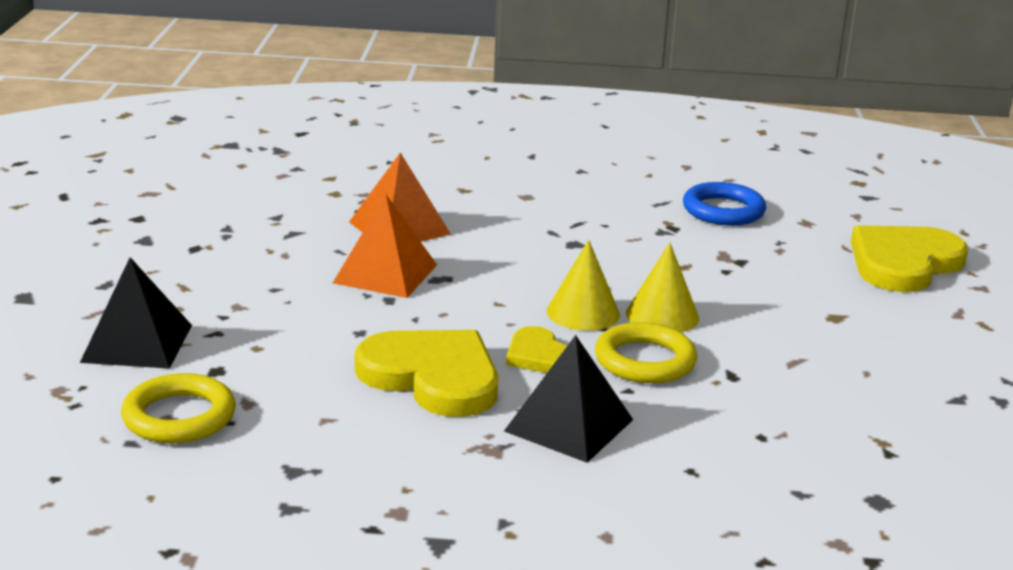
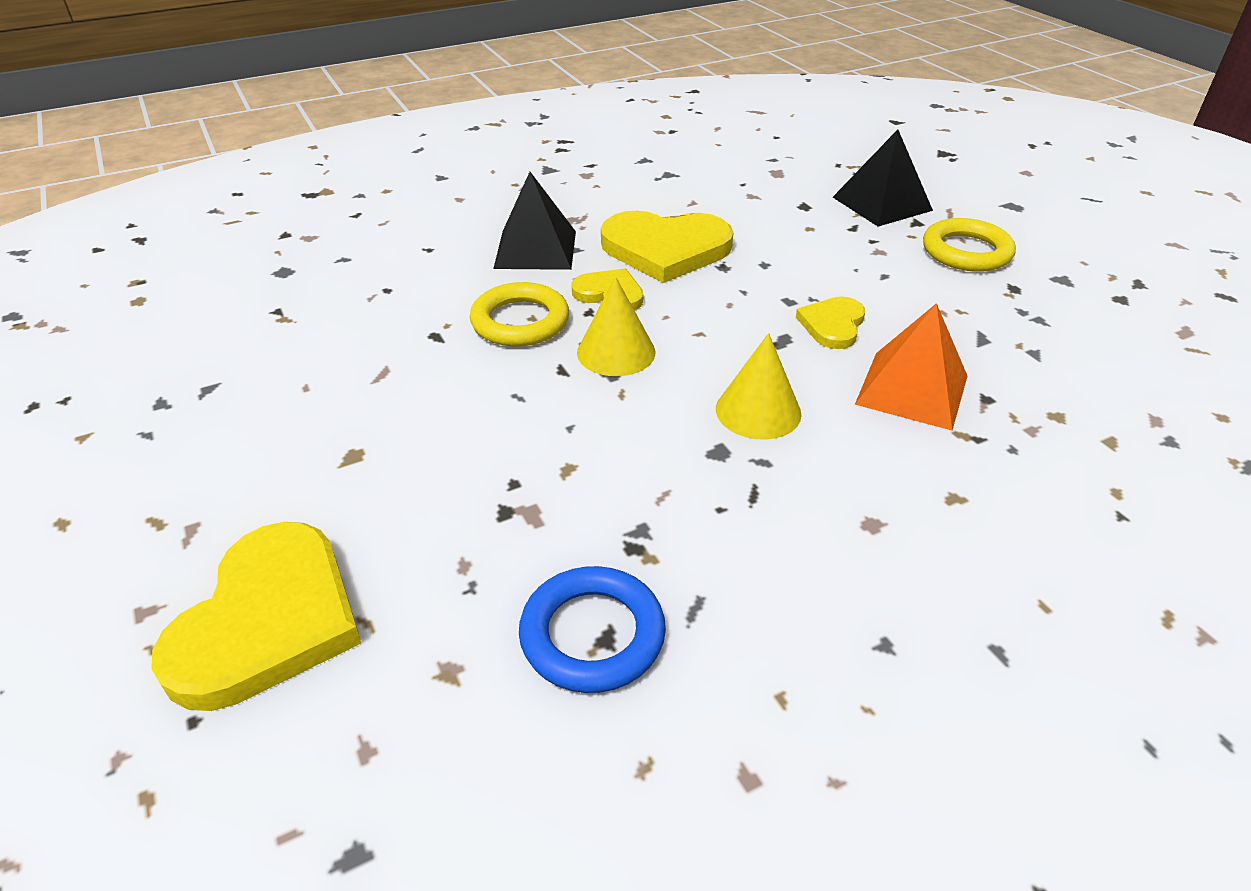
camera: 150 degrees right, 15 degrees up
(179, 416) = (774, 176): yellow ring -> yellow ring (966, 252)
(385, 273) = (832, 325): orange pyramid -> yellow heart
(662, 315) = (540, 379): yellow cone -> yellow cone (758, 411)

